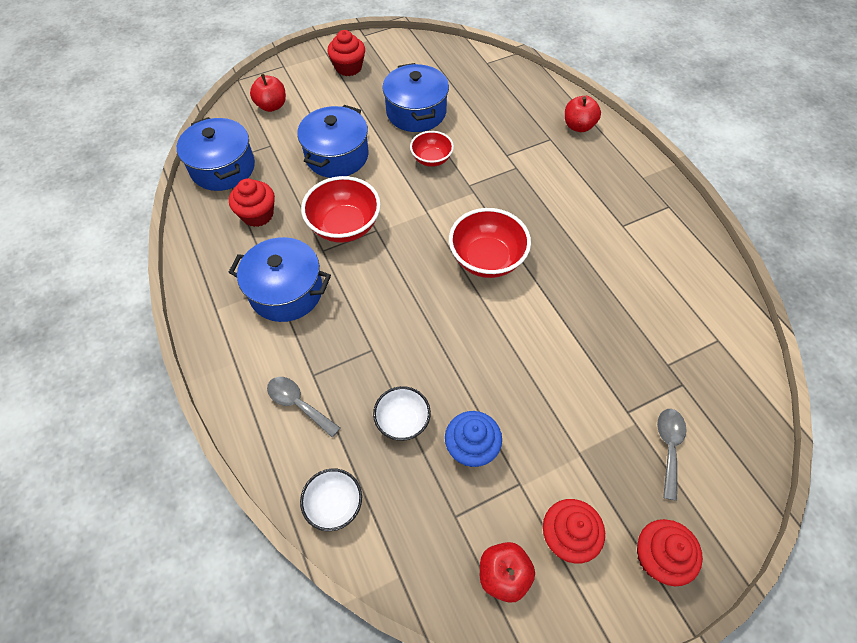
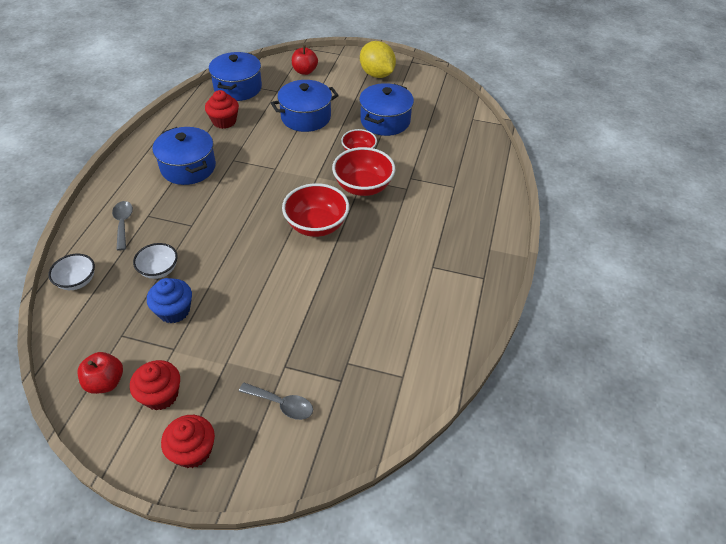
camera: 40 degrees right, 10 degrees down
(344, 226) = (260, 155): red bowl -> red bowl (363, 187)
(348, 67) = (377, 74): red cupcake -> yellow lemon
(578, 126) = (485, 191): red apple -> none
(668, 447) = (282, 404): grey spoon -> grey spoon turned 60 degrees clockwise

